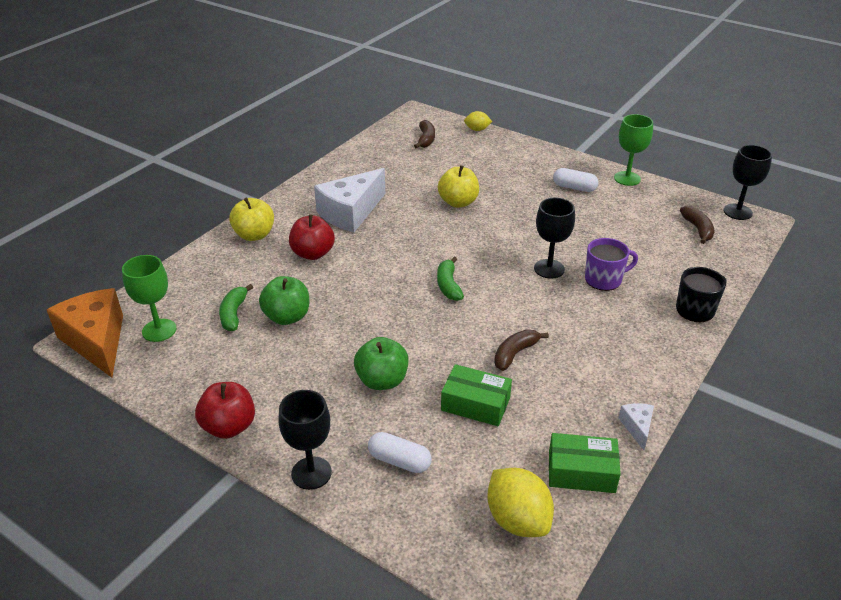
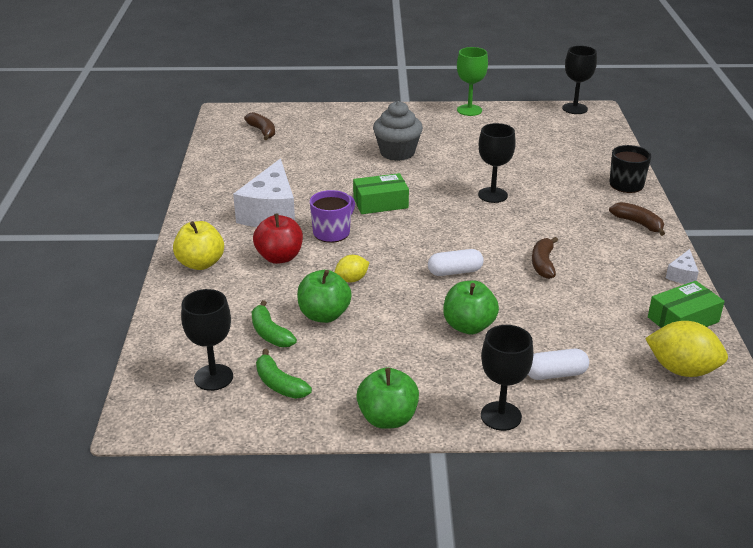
camera: 35 degrees left, 5 degrees down
(97, 341) = (159, 414): orange cheese -> none
(159, 330) = (213, 377): green goblet -> black goblet
(229, 427) = (387, 418): red apple -> green apple
(448, 285) = (430, 236): green banana -> green banana (279, 384)
(458, 202) = (357, 172): yellow apple -> none
(475, 404) = (559, 310): green box -> green box (380, 203)
(477, 130) = (299, 110): yellow lemon -> yellow lemon (352, 279)
(512, 197) = (397, 152): none -> grey cupcake
(574, 187) = (437, 129): white capsule -> white capsule (455, 272)
(604, 279) = (541, 187): purple mug -> purple mug (332, 232)
(637, 427) = (682, 275): white cheese -> white cheese turned 120 degrees counterclockwise
(697, 229) = (562, 129): brown banana -> brown banana (638, 223)

